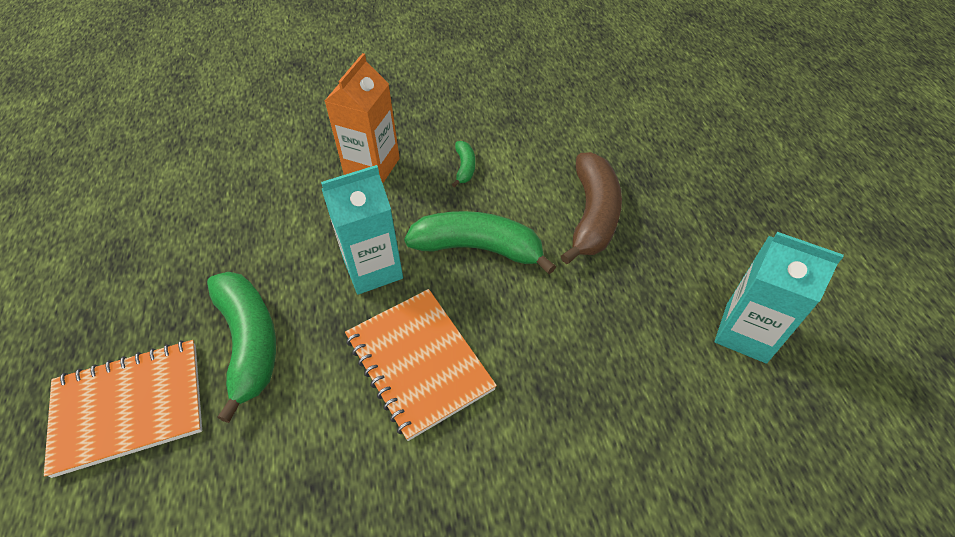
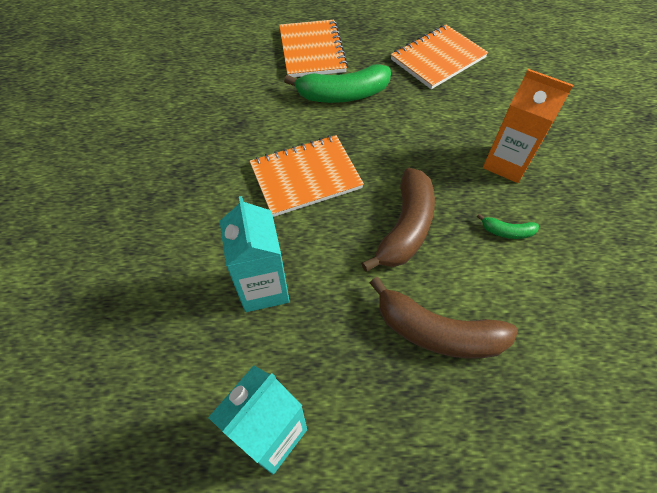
camera: 100 degrees right, 5 degrees up
(176, 234) = (437, 59): none -> orange notebook
(373, 269) = (393, 157): turquoise carton -> turquoise carton (263, 288)
(478, 248) = (405, 228): green banana -> brown banana

